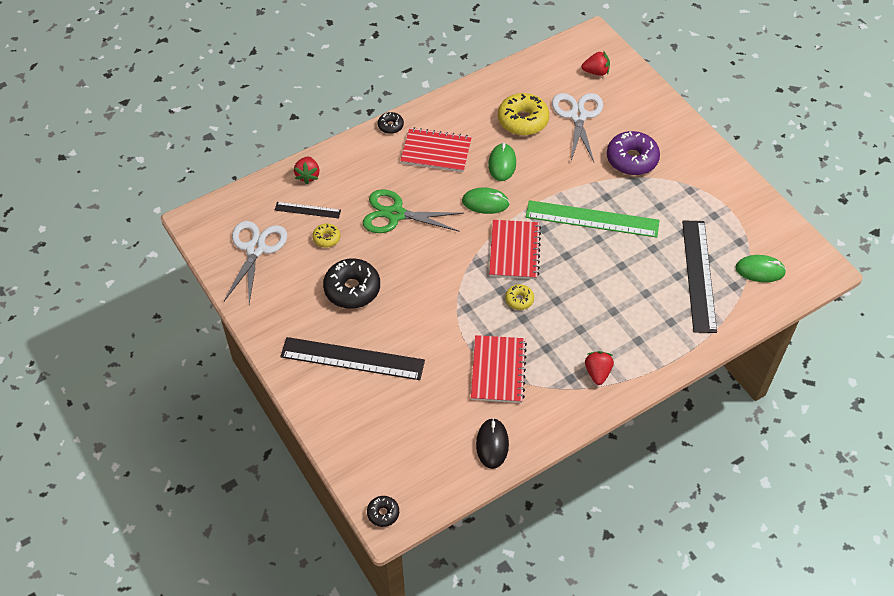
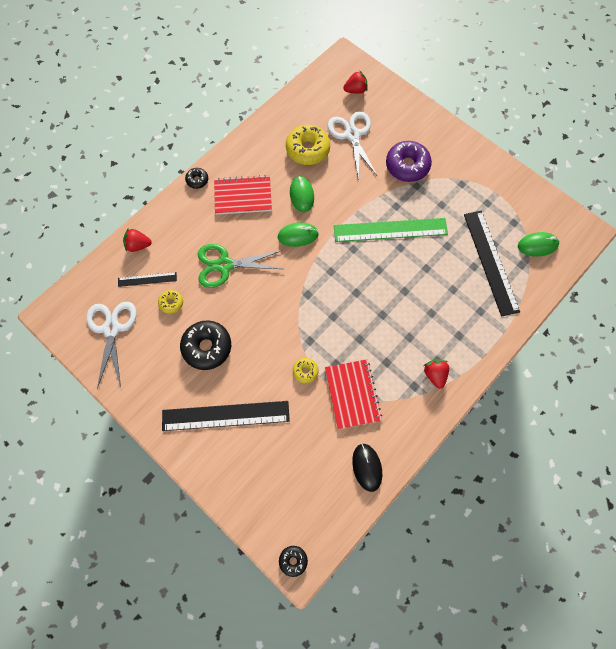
camera: 15 degrees left, 15 degrees up
(308, 175) = (138, 245): red strawberry -> red strawberry turned 105 degrees clockwise
(514, 251) = (334, 276): red notebook -> none
(519, 300) = (351, 322): yellow donut -> yellow donut (305, 371)

